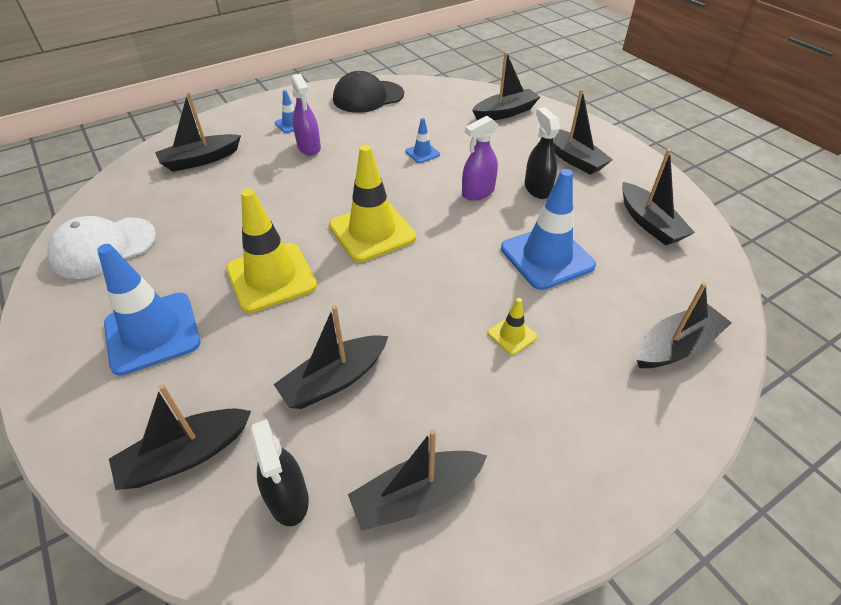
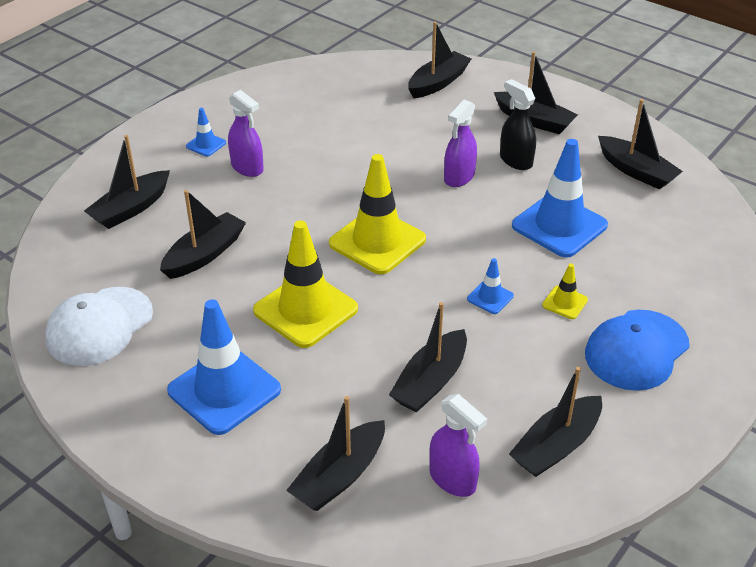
camera: 20 degrees left, 5 degrees down
(288, 498) = (452, 479): black spray bottle -> purple spray bottle
(368, 97) = (273, 93): black cap -> none
(422, 153) = (377, 147): blue traffic cone -> blue traffic cone (490, 297)
(562, 409) = (636, 350): none -> blue cap
(676, 346) = (705, 276): black boat -> black boat (205, 254)

